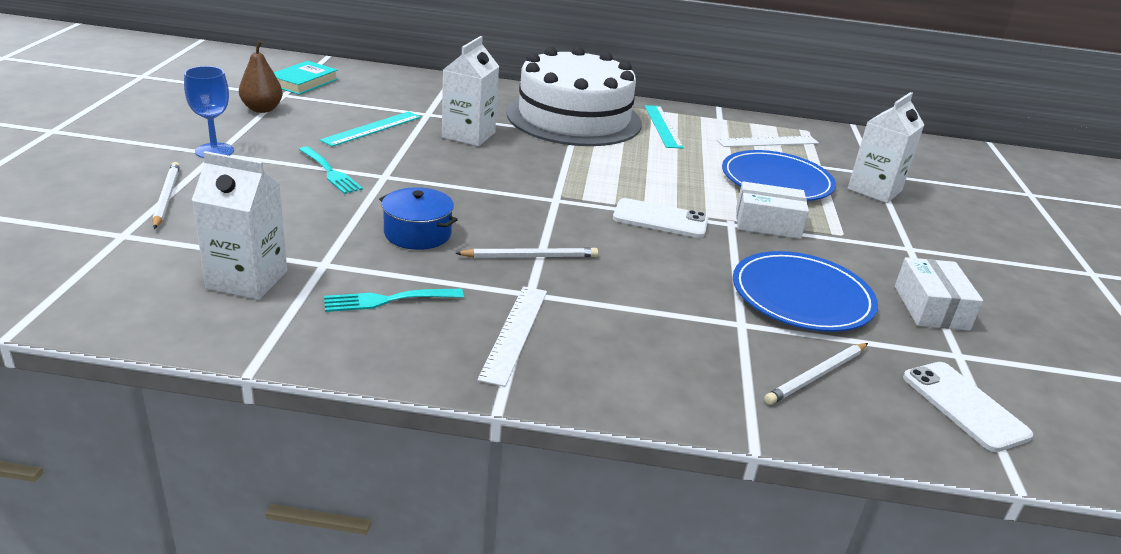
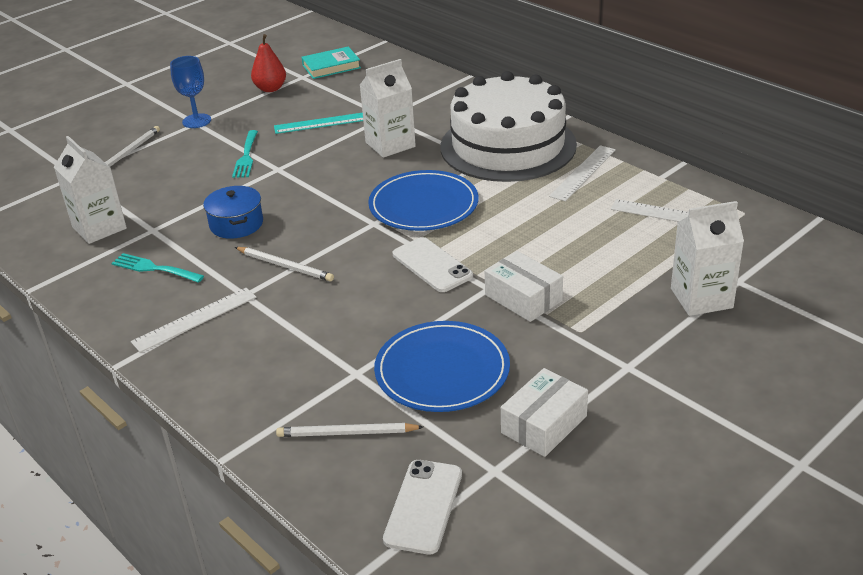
camera: 45 degrees right, 5 degrees up
(262, 109) = (270, 89): brown pear -> red pear
(662, 126) = (583, 172): turquoise ruler -> white ruler
(776, 181) = (606, 259): blue plate -> blue plate (423, 205)

